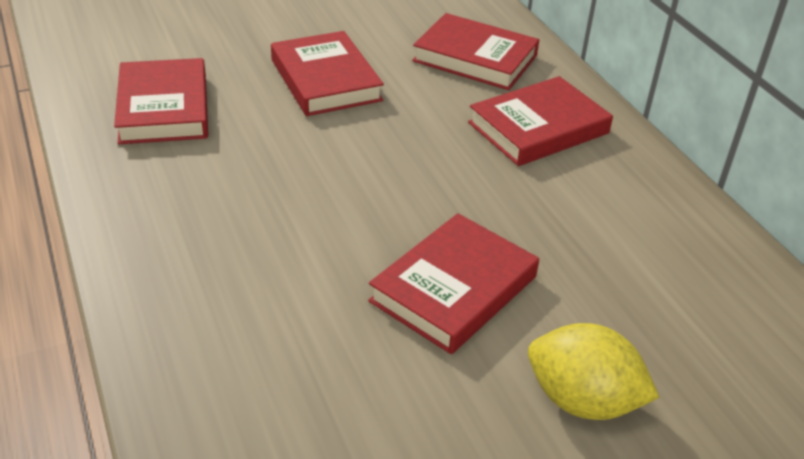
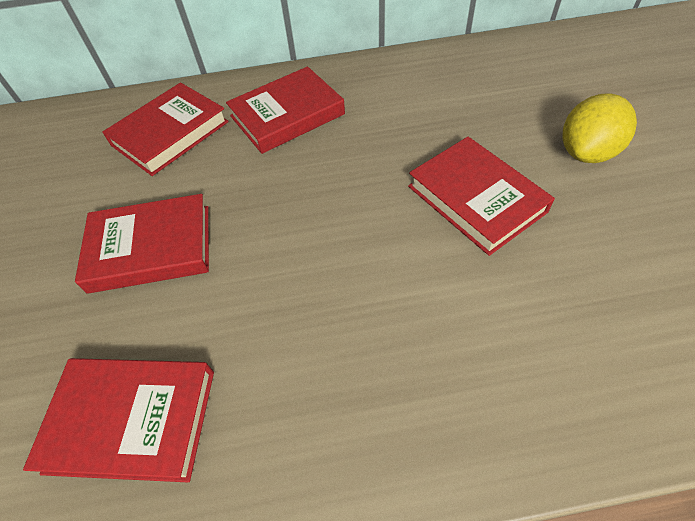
camera: 70 degrees left, 15 degrees up
(538, 128) = (287, 115): red book -> red book turned 75 degrees clockwise

